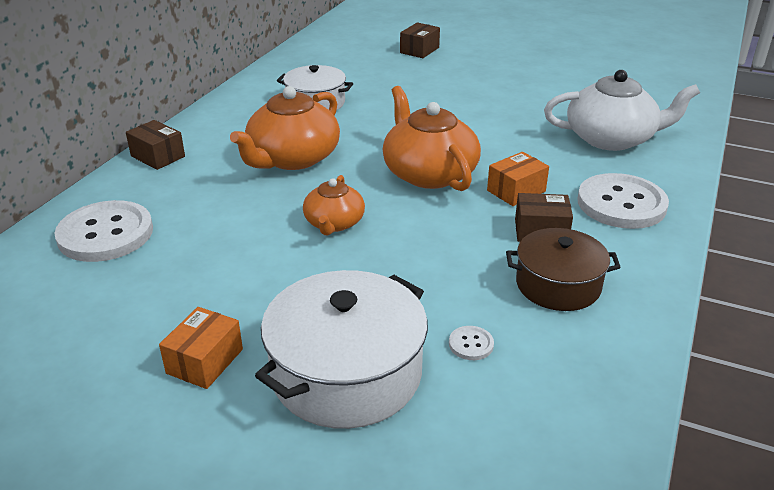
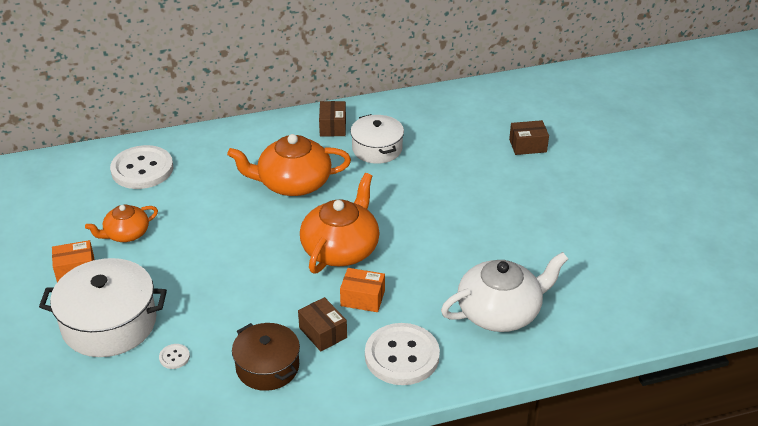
camera: 50 degrees right, 5 degrees up
(158, 156) = (235, 133): brown box -> brown box (333, 127)
(334, 223) = (239, 242): orange teapot -> orange teapot (126, 234)
(611, 138) = (500, 311): white teapot -> white teapot turned 75 degrees counterclockwise

